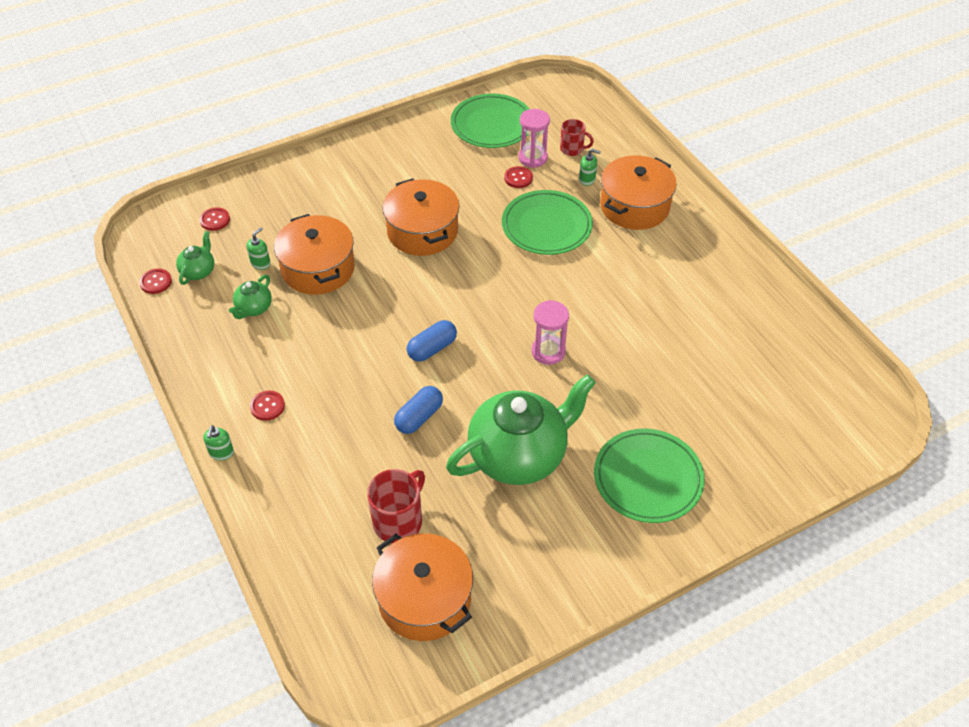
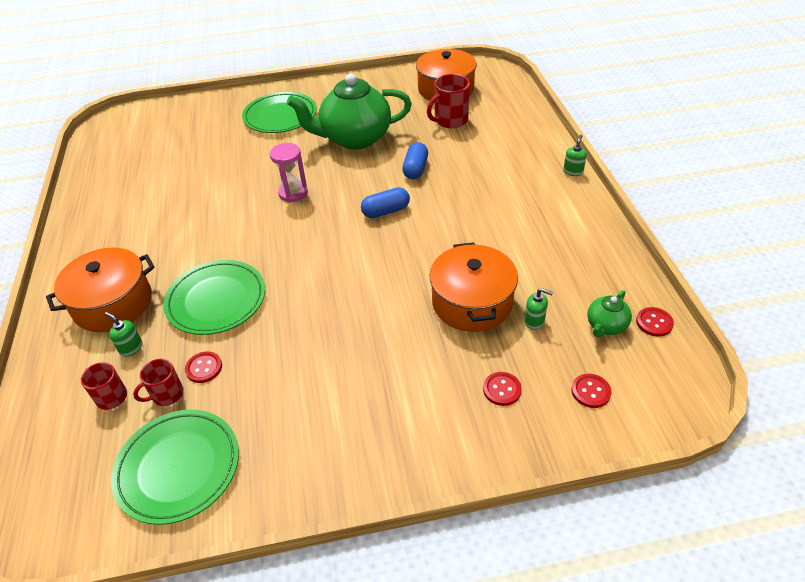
camera: 160 degrees left, 5 degrees down
(254, 308) = (544, 274): green teapot -> none
(260, 263) = (534, 321): green soap dispenser -> green soap dispenser turned 120 degrees counterclockwise
(267, 406) = (535, 194): red button -> red button (502, 389)
(419, 417) = (415, 169): blue capsule -> blue capsule turned 45 degrees counterclockwise
(422, 231) = (347, 322): orange pot -> none
(533, 158) = (166, 394): pink hourglass -> red mug

